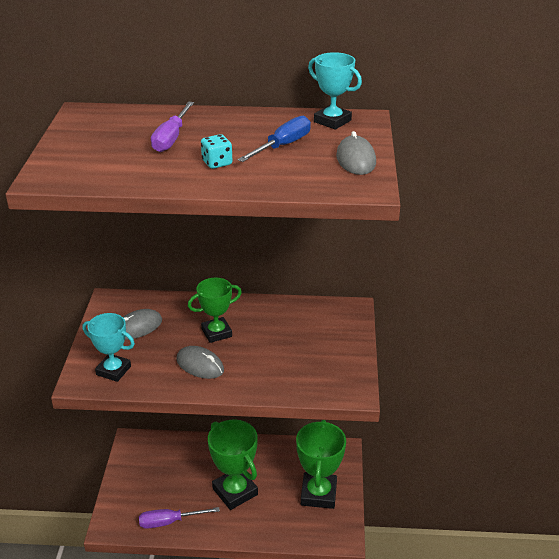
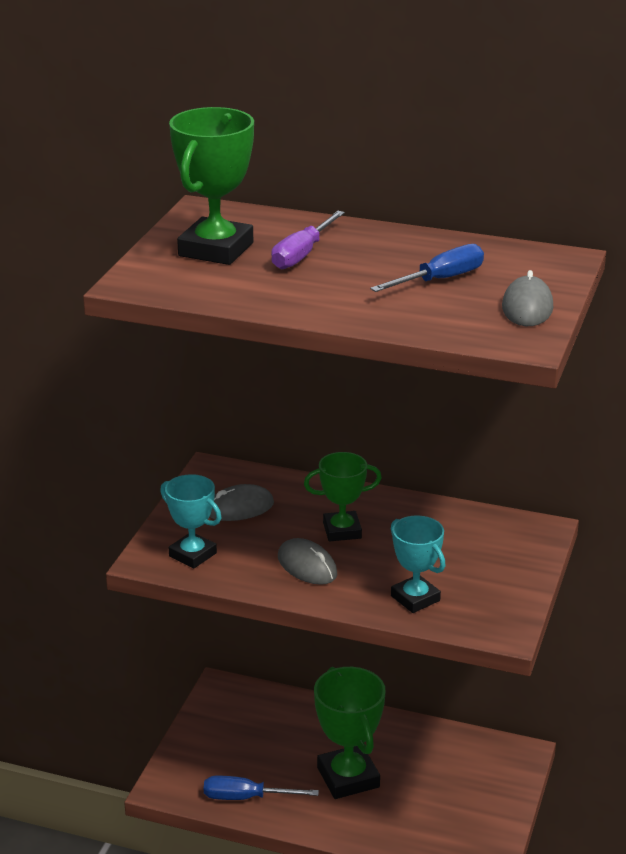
camera: 15 degrees right, 5 degrees down
(169, 522) = (246, 798): purple screwdriver -> blue screwdriver
(217, 163) = (347, 290): turquoise dice -> none
(318, 494) = (468, 803): green trophy -> green trophy (216, 249)
(332, 121) = (520, 256): turquoise trophy -> turquoise trophy (415, 598)

